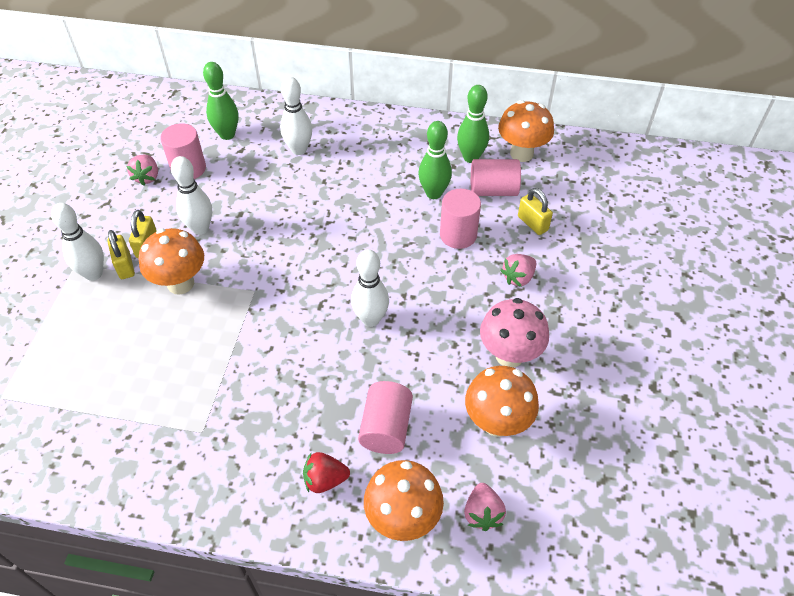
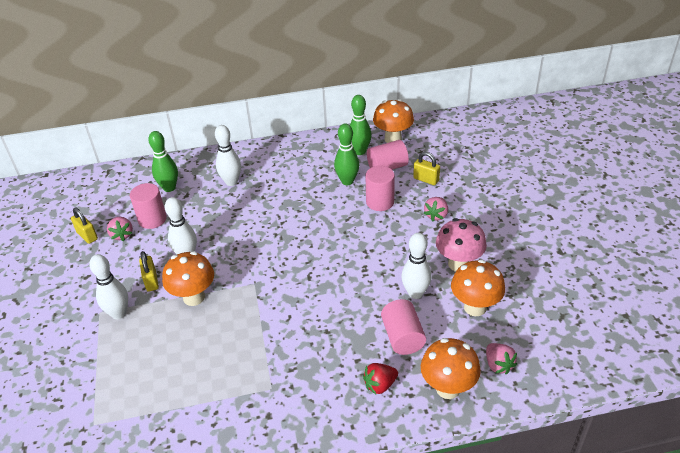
camera: 20 degrees left, 10 degrees down
(125, 266) = (141, 300): yellow padlock -> yellow padlock (87, 236)
(371, 319) = (351, 273): white bowling pin -> white bowling pin (415, 293)

